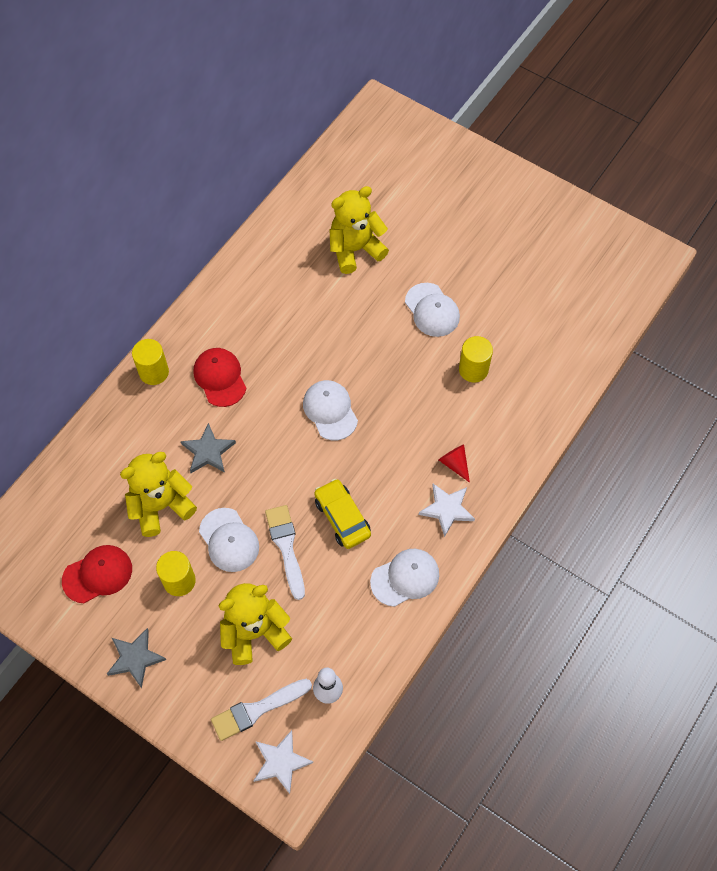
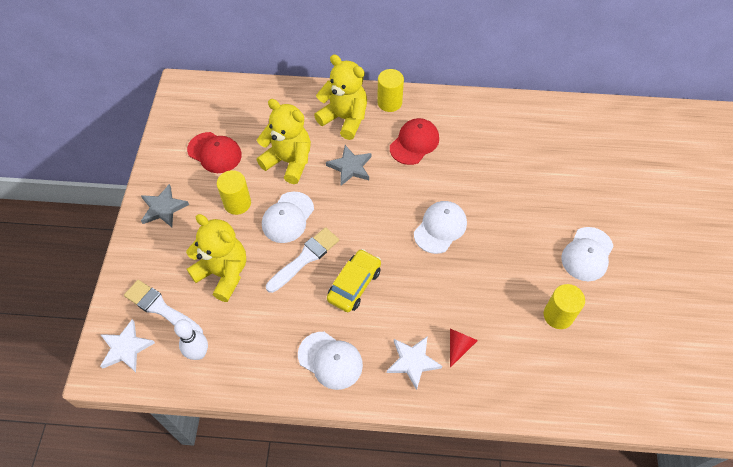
camera: 60 degrees right, 5 degrees down
(355, 249) = (594, 171): yellow teddy bear -> yellow teddy bear (344, 119)

